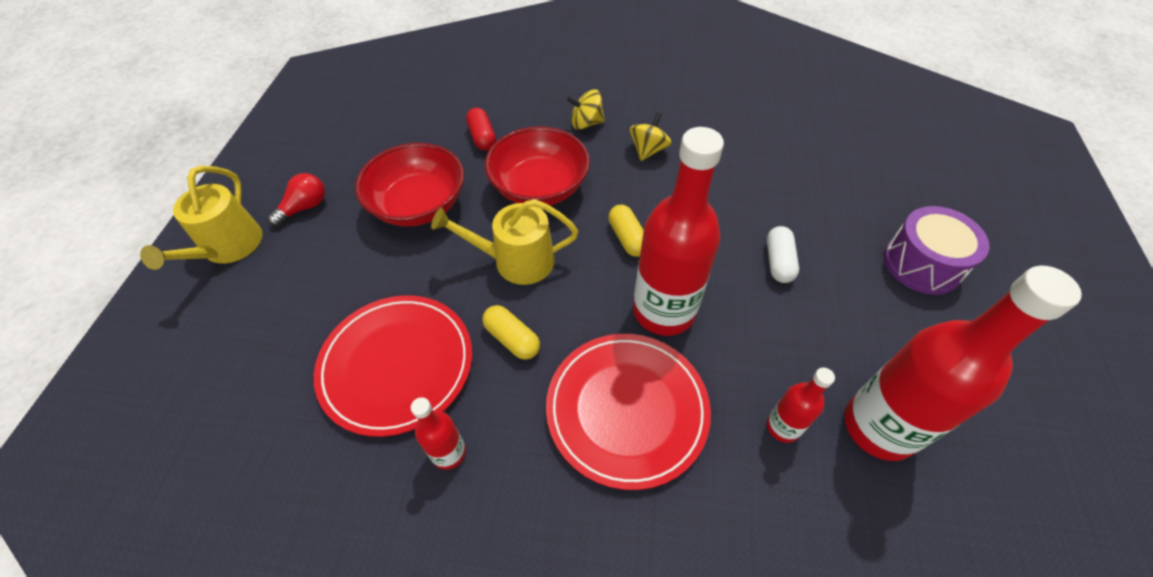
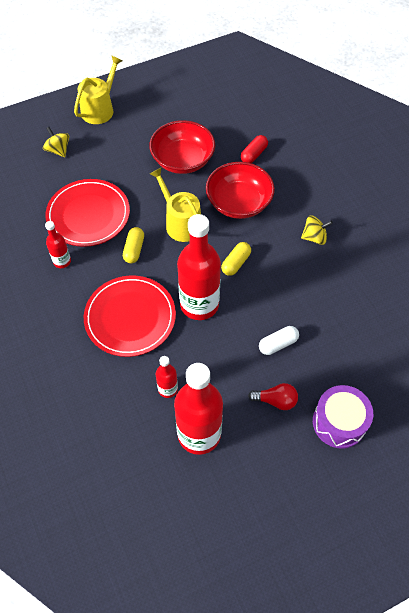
camera: 55 degrees right, 5 degrees up
(228, 247) = (100, 109): yellow watering can -> yellow watering can turned 150 degrees clockwise
(304, 207) = (144, 118): red light bulb -> red light bulb (275, 400)
(586, 123) = (309, 195): yellow spinning top -> yellow spinning top (58, 150)

